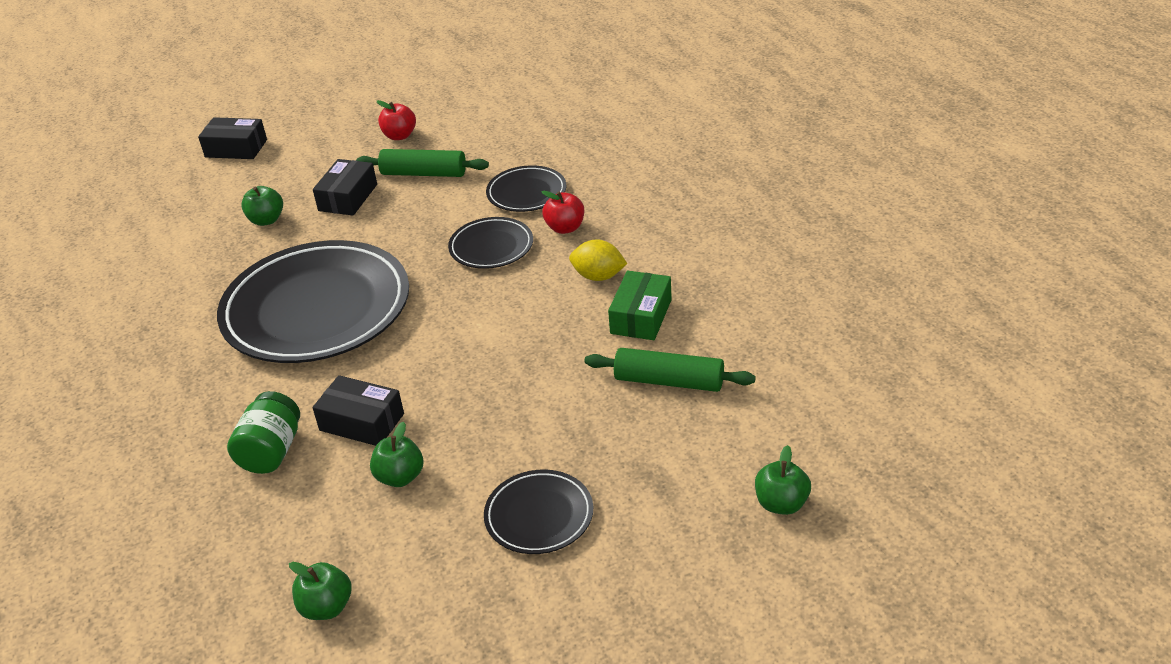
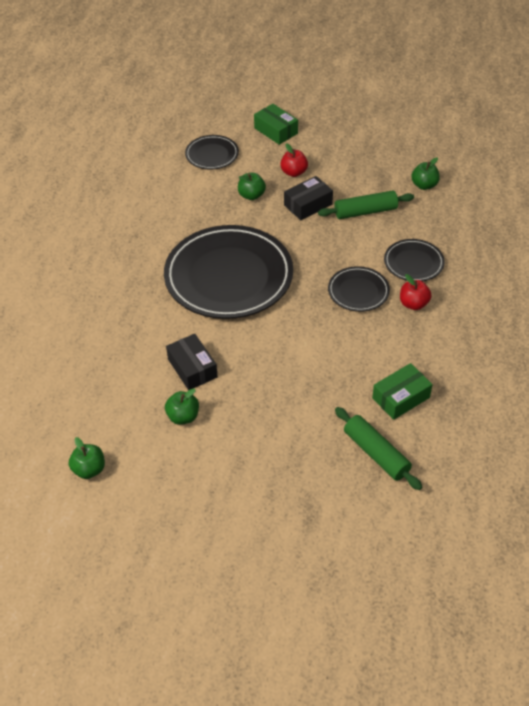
camera: 35 degrees right, 10 degrees up
(236, 148) = (276, 131): black box -> green box
(271, 451) = (135, 357): green jar -> none
(399, 136) = (375, 173): red apple -> red apple (294, 172)
(424, 173) = (365, 212): green rolling pin -> green rolling pin turned 60 degrees counterclockwise
(539, 516) = (230, 490): black plate -> black plate (212, 155)
(598, 276) = (401, 352): yellow lemon -> none
(781, 504) = (364, 578): green apple -> green apple (424, 185)

